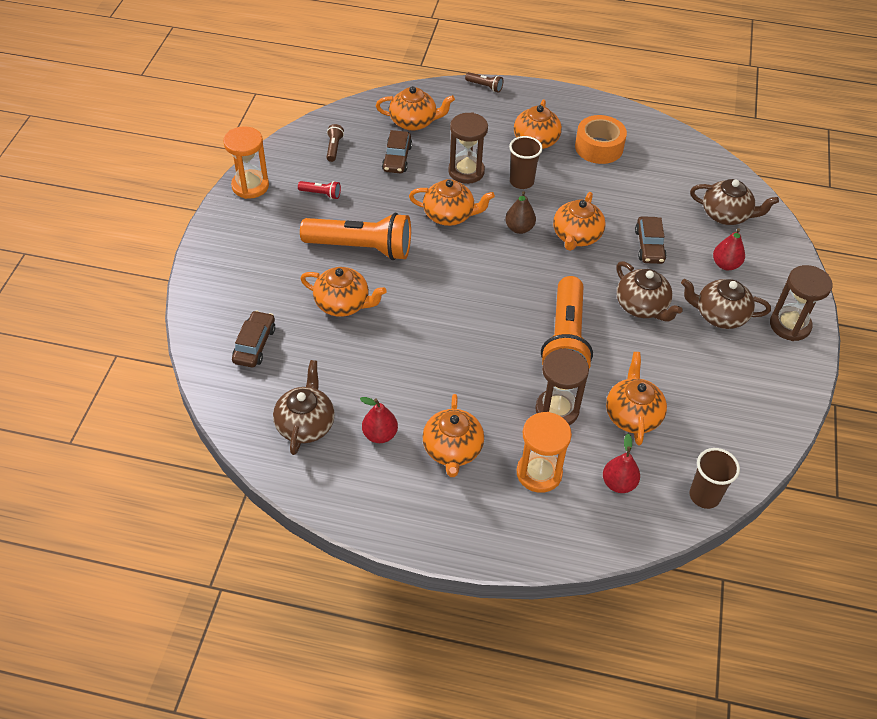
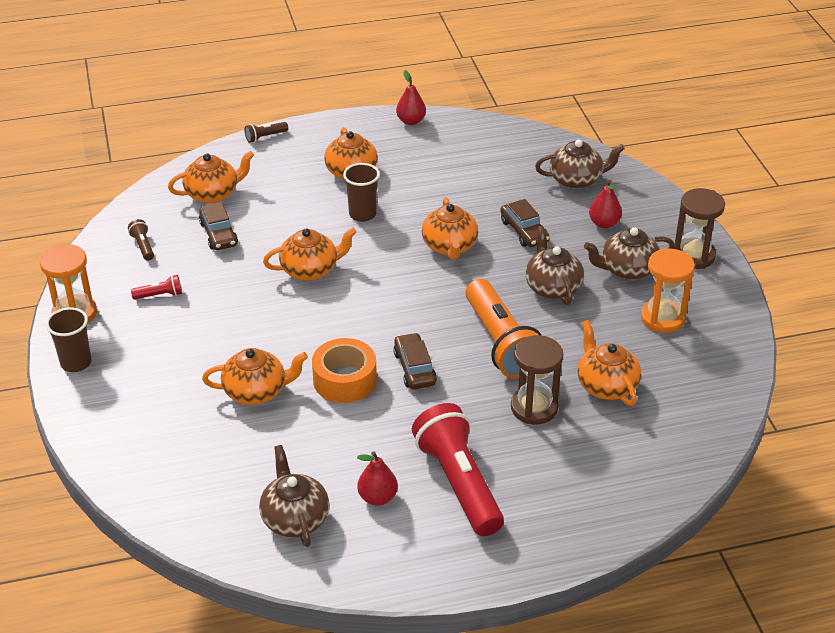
camera: 25 degrees left, 10 degrees down
(254, 345) = (188, 465): brown car -> brown car (414, 368)
(361, 248) = (239, 332): orange flashlight -> none
(452, 450) = (458, 483): orange teapot -> red flashlight
(466, 171) = (300, 223): brown hourglass -> none
(485, 86) = (265, 137): brown flashlight -> brown flashlight turned 150 degrees clockwise
(519, 228) = (389, 258): brown pear -> none
(539, 473) = (554, 470): orange hourglass -> orange hourglass (662, 318)
(599, 147) = (417, 158): orange tape -> orange tape (345, 380)
(618, 483) = (632, 449): red pear -> red pear (411, 121)
(642, 306) = (552, 287): brown teapot -> brown teapot turned 135 degrees counterclockwise
(704, 496) = (714, 429): brown cup -> brown cup (76, 363)

